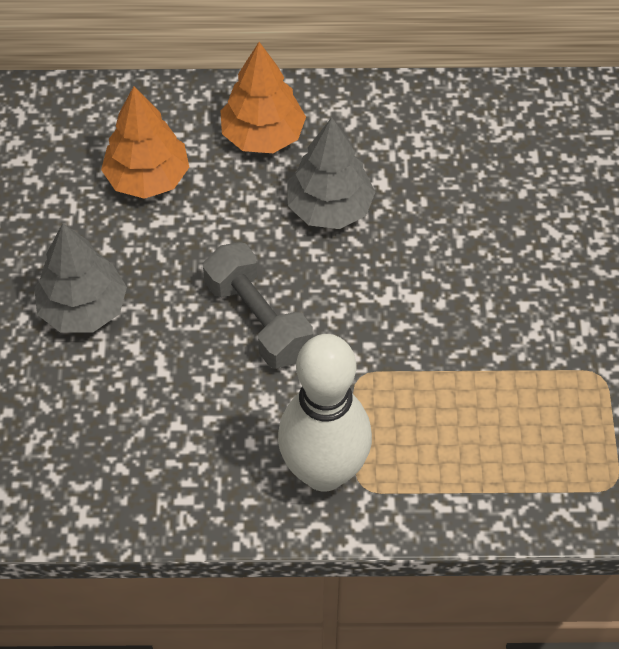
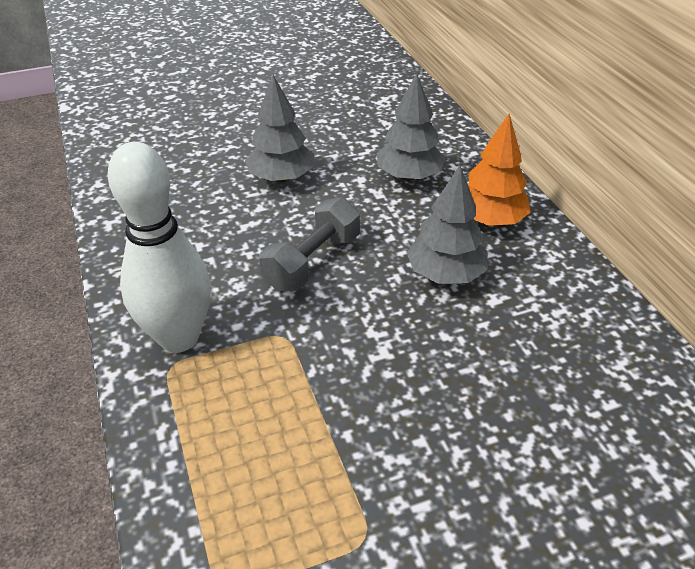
camera: 70 degrees right, 15 degrees down
(148, 178) = (409, 176): orange tree -> grey tree

